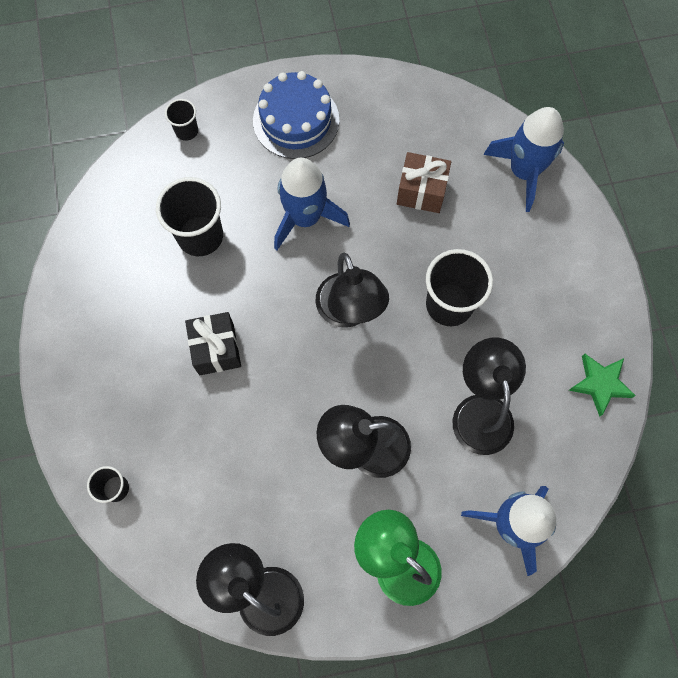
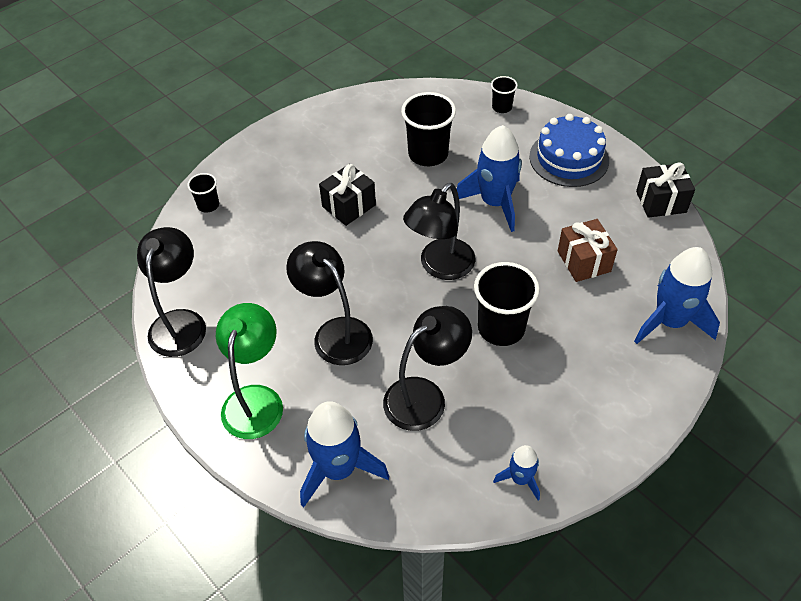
camera: 60 degrees right, 20 degrees down
(398, 86) = (661, 202): none -> black gift
(600, 384) = (520, 479): green star -> blue rocket

